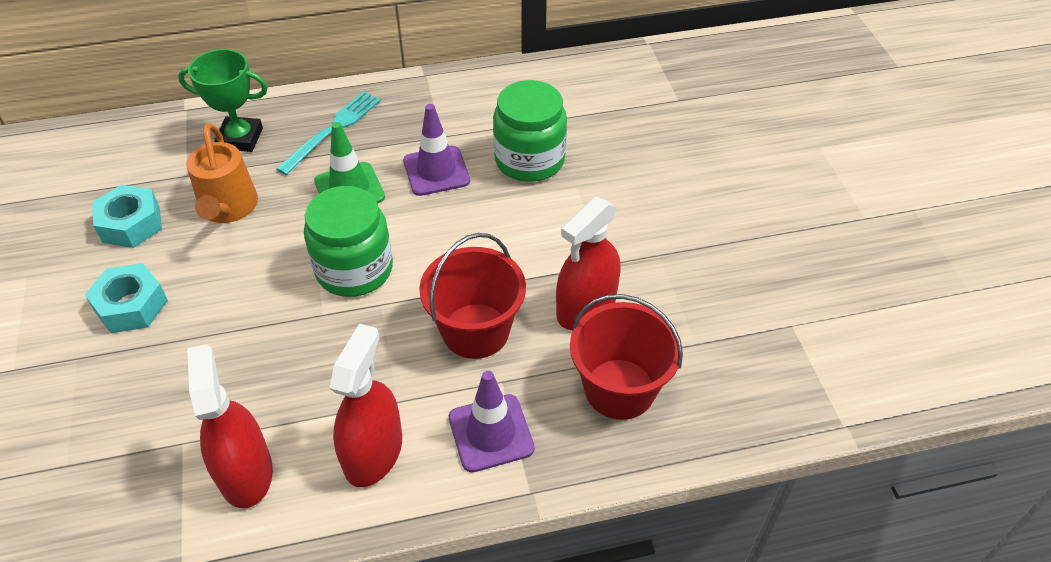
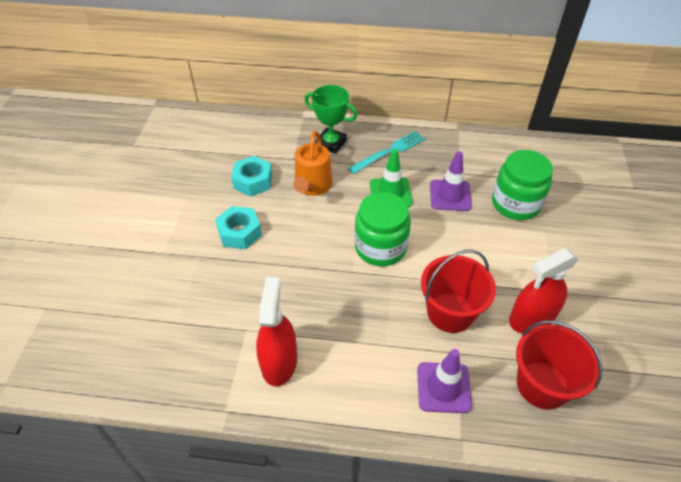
camera: 20 degrees right, 0 degrees up
(373, 452) = (362, 375): red spray bottle -> none

